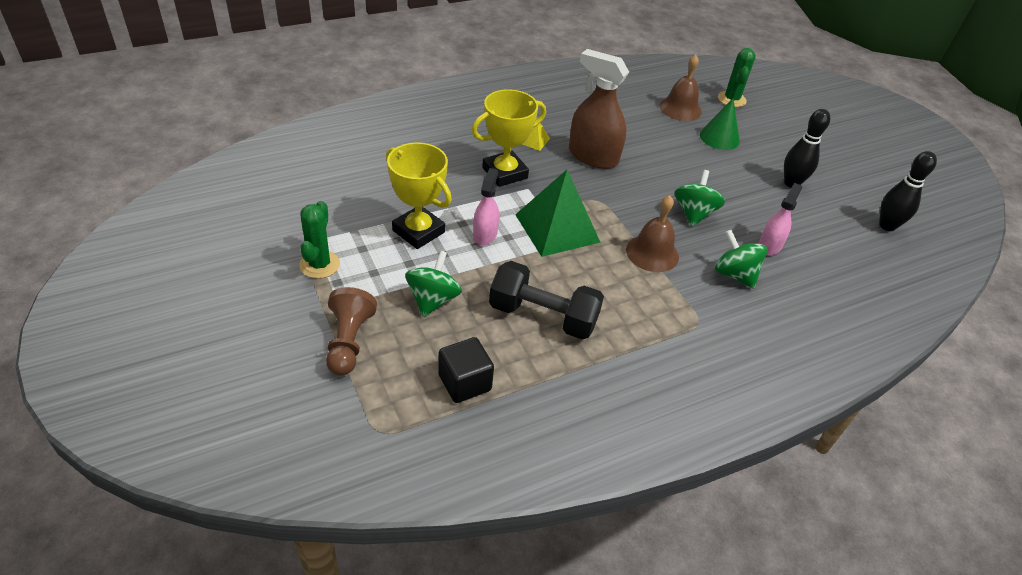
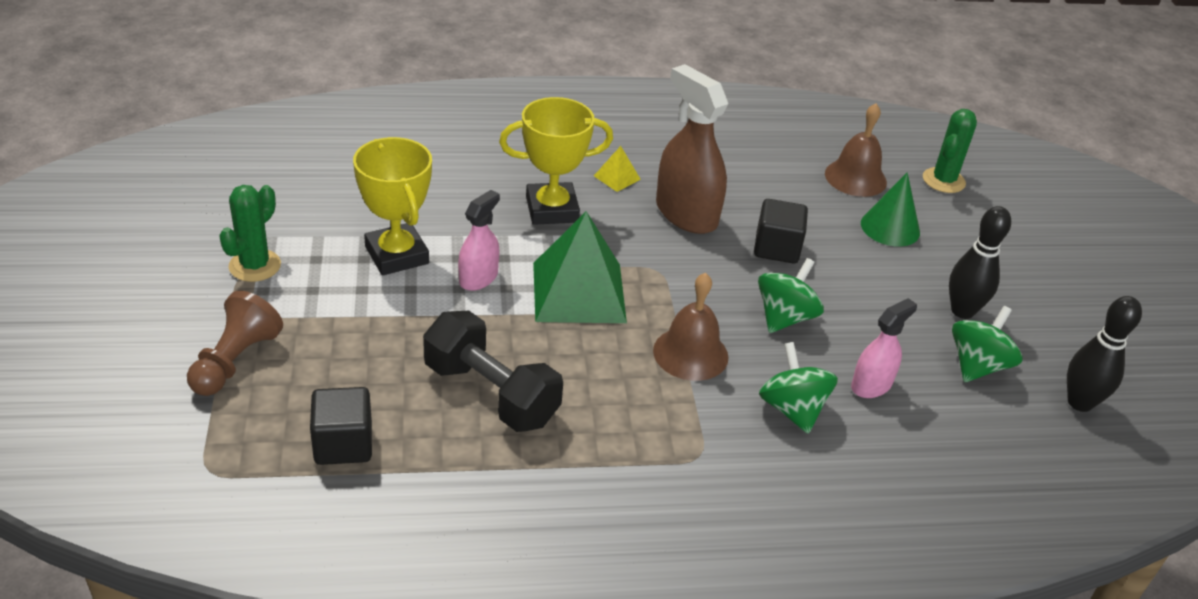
camera: 20 degrees right, 5 degrees down
(433, 299) = (365, 339): green spinning top -> green spinning top (977, 366)
(661, 167) = (776, 248): none -> black cube

